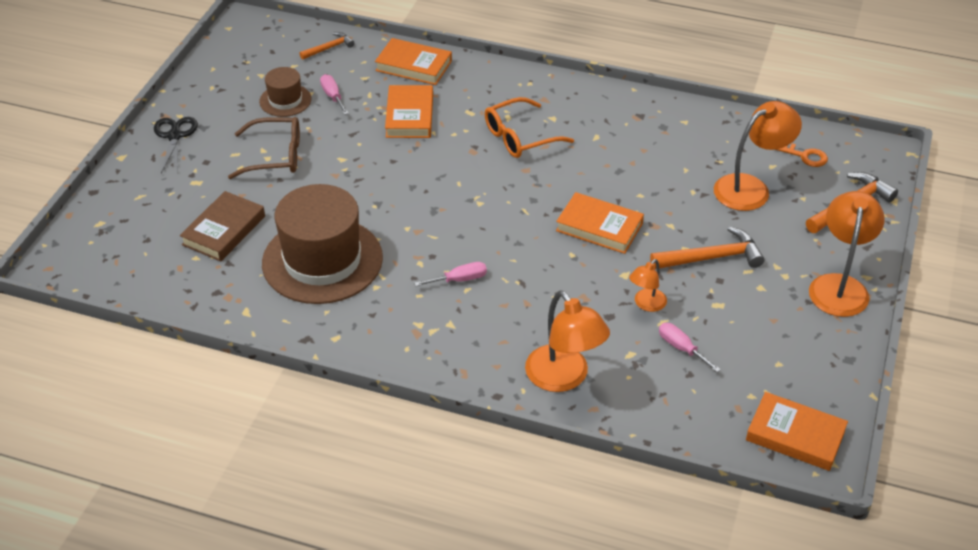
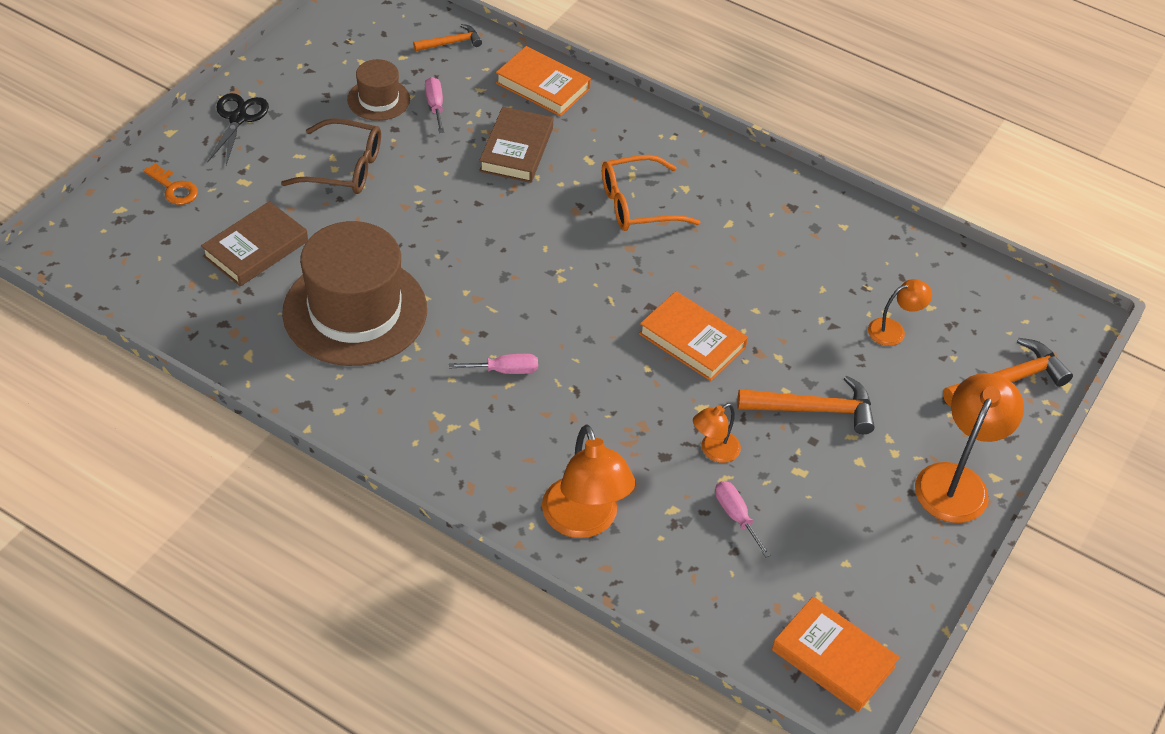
camera: 10 degrees right, 5 degrees up
(409, 116) = (516, 150): orange book -> brown book
(750, 188) = (893, 330): orange lamp -> orange lamp, size x0.54
(804, 156) = (975, 303): orange key -> orange key (174, 188)

